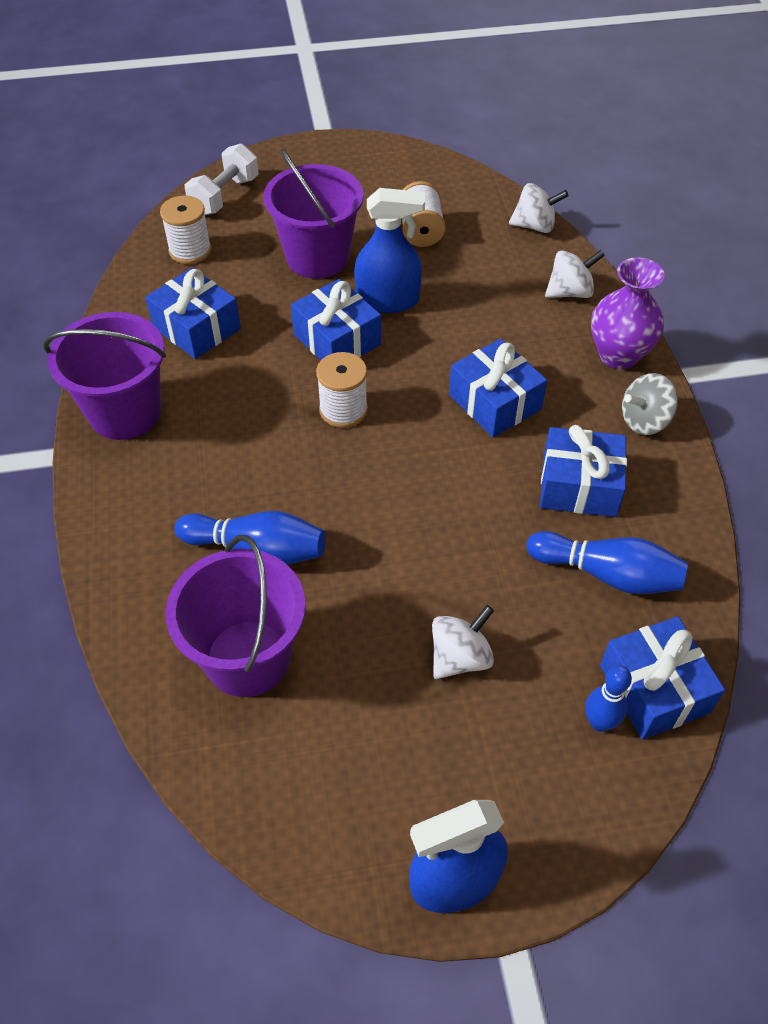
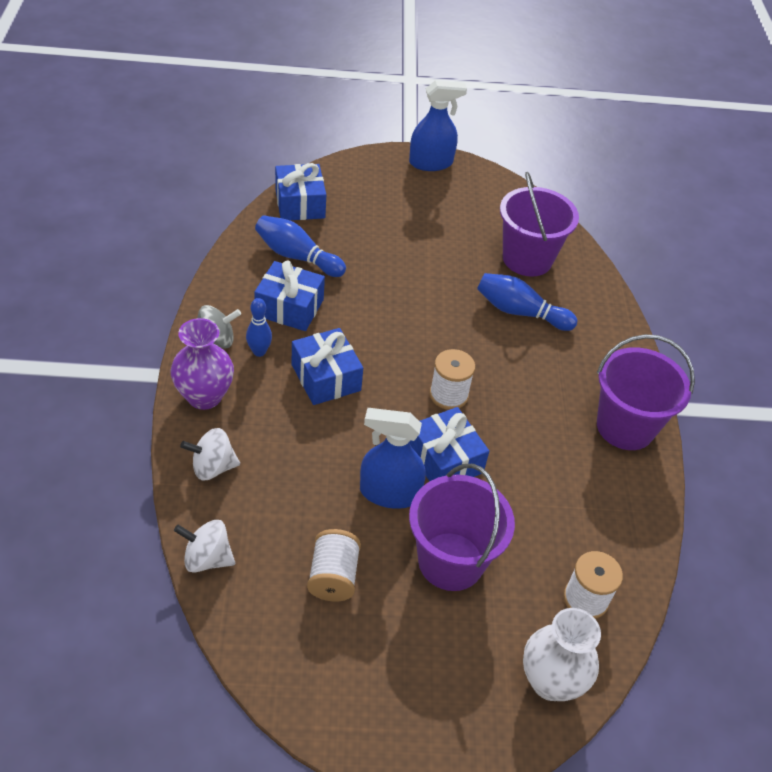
camera: 175 degrees left, 5 degrees down
(196, 328) = (572, 497): blue gift -> none
(225, 196) = (550, 681): white dumbbell -> white vase
(460, 657) = (403, 236): white spinning top -> none
(599, 722) = (337, 197): blue bowling pin -> blue bowling pin (259, 352)

